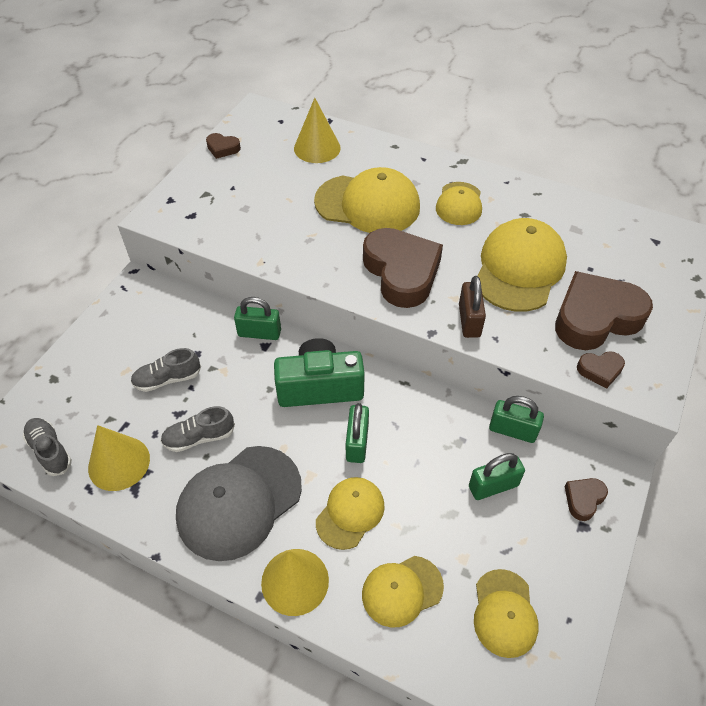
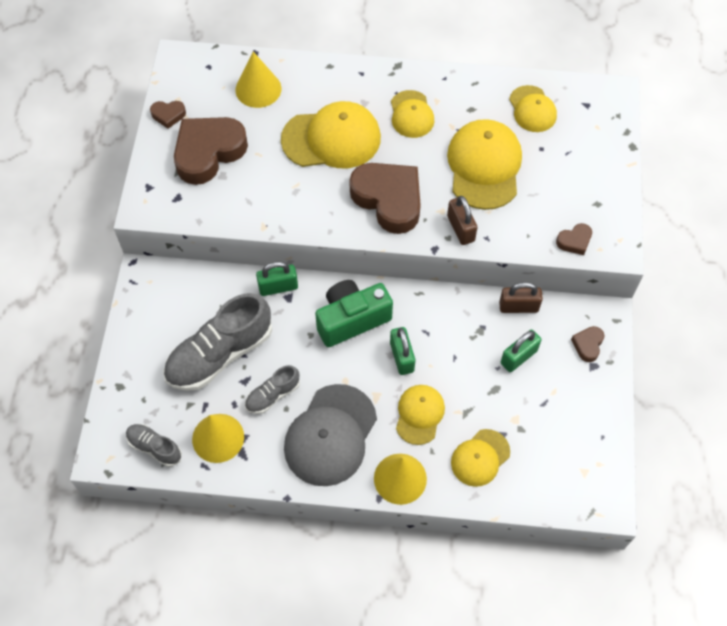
camera: 20 degrees left, 10 degrees up
(167, 379) = (220, 354): grey shoe -> grey shoe, size x1.99
(504, 613) = (557, 448): yellow cap -> yellow cap (532, 109)
(512, 430) = (518, 307): green padlock -> brown padlock
(595, 317) = (558, 194): brown heart -> brown heart (208, 152)

